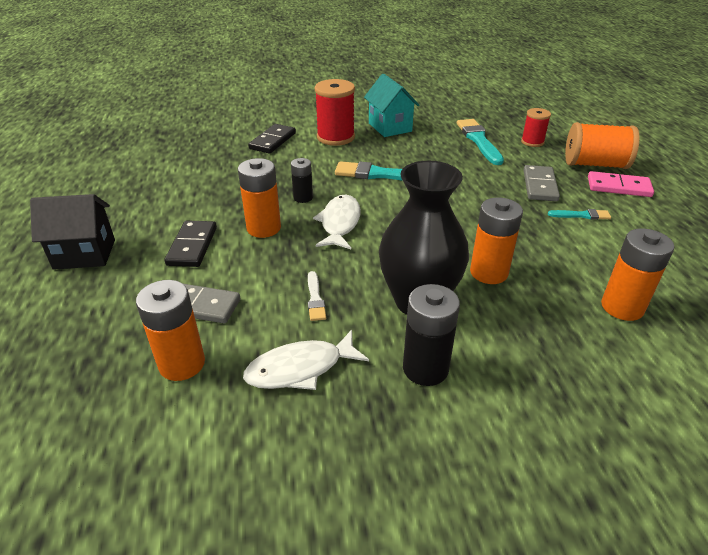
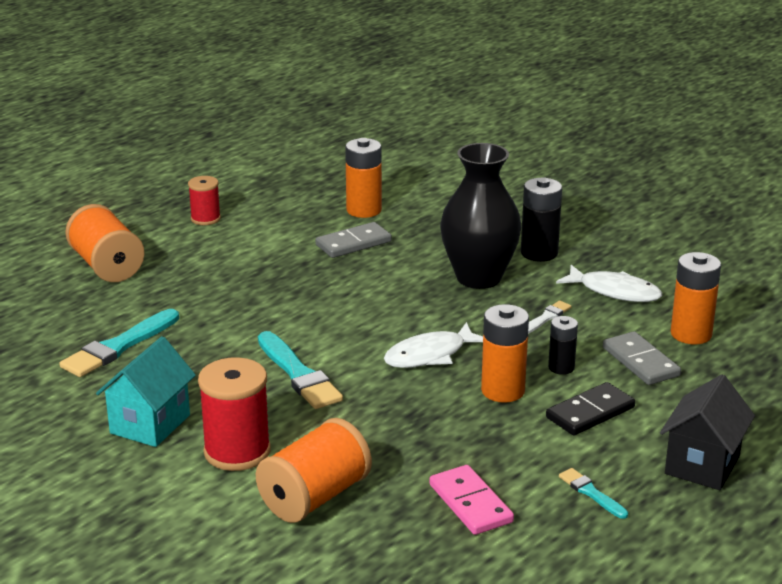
camera: 130 degrees left, 10 degrees down
(84, 254) = (702, 465): black house -> black house turned 75 degrees clockwise
(273, 141) = (314, 497): black domino -> orange spool
(303, 198) = (417, 398): black battery -> black battery (561, 367)
(488, 272) = (396, 264): orange battery -> none
(532, 142) = (82, 313): red spool -> red spool (205, 219)
(539, 186) = (201, 281): grey domino -> grey domino (353, 243)
(581, 215) = (239, 250): turquoise brush -> turquoise brush (591, 493)
(618, 187) = (151, 245): pink domino -> pink domino (470, 503)

